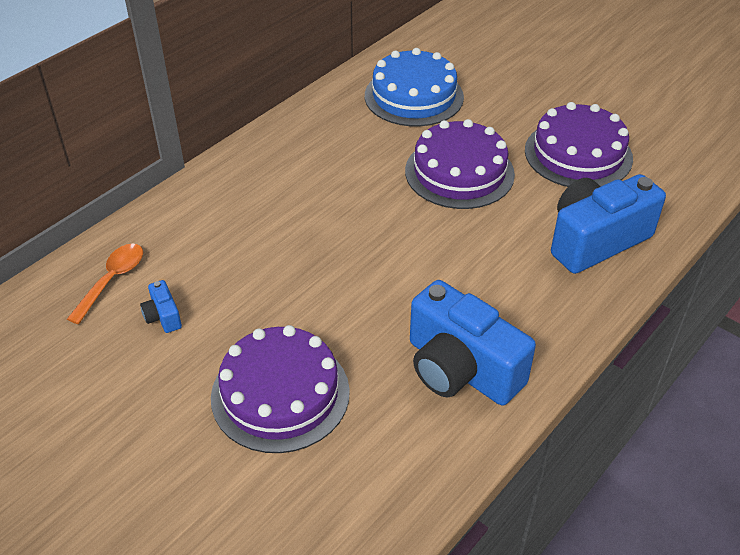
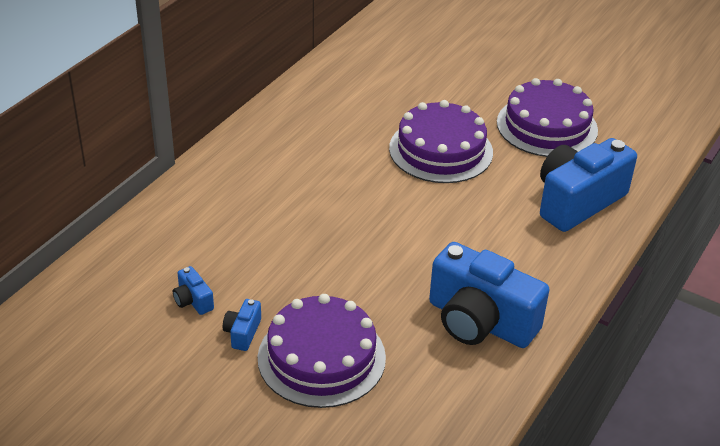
camera: 10 degrees left, 5 degrees down
(112, 280) = (134, 273): orange spoon -> none
(204, 357) = (243, 333): none -> blue camera
(414, 96) = (382, 82): blue cake -> none

